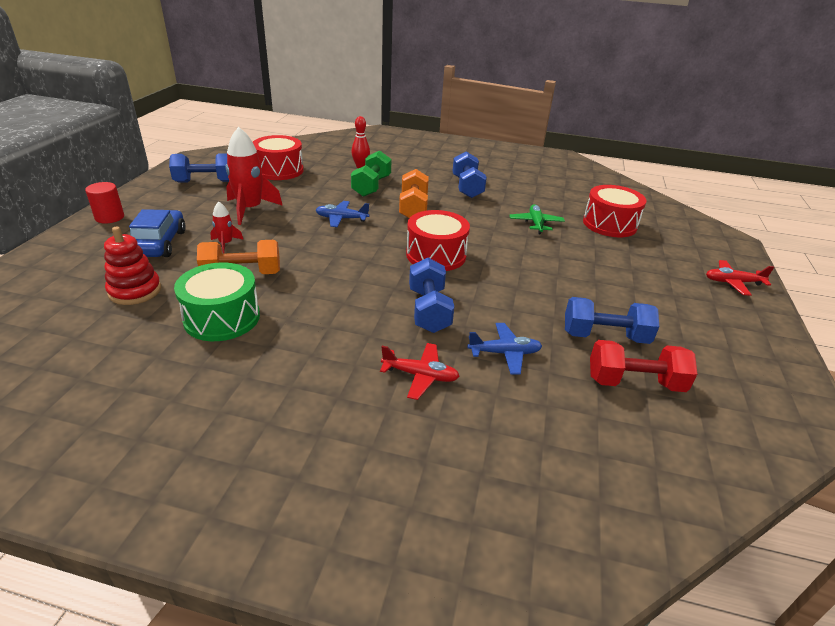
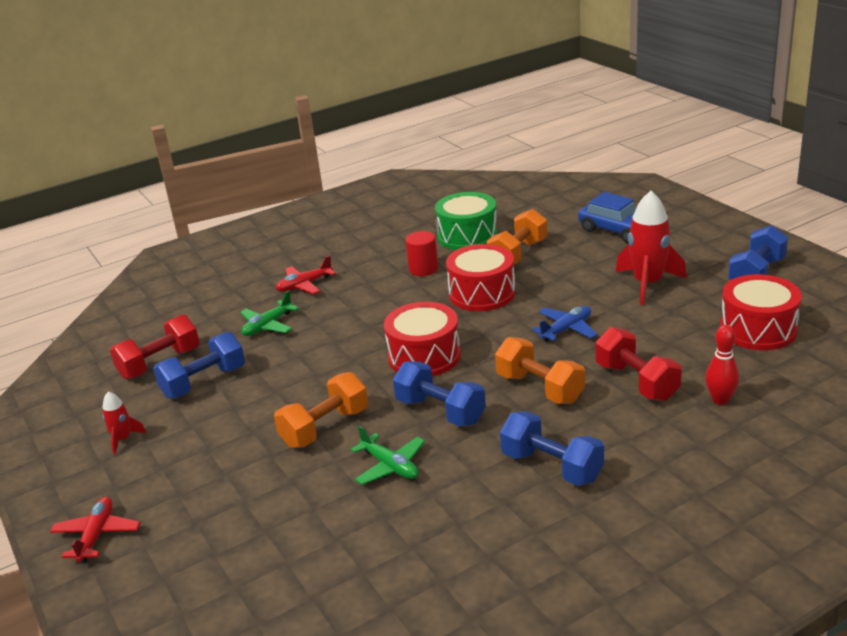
camera: 140 degrees right, 5 degrees down
(110, 217) = (699, 217): red cylinder -> red cylinder (423, 269)
(135, 291) = (545, 213): red stacking toy -> none
(226, 244) = (582, 258): red rocket -> red rocket (123, 439)
(371, 186) = (636, 382): green dumbbell -> red dumbbell
(429, 310) = (356, 316): blue dumbbell -> blue dumbbell (440, 411)
(504, 353) = (268, 325): blue plane -> green plane
(548, 256) = (325, 428): none -> orange dumbbell
(609, 224) = (304, 537): red drum -> red drum (482, 293)
(733, 282) = (97, 535): red plane -> red plane turned 45 degrees counterclockwise

